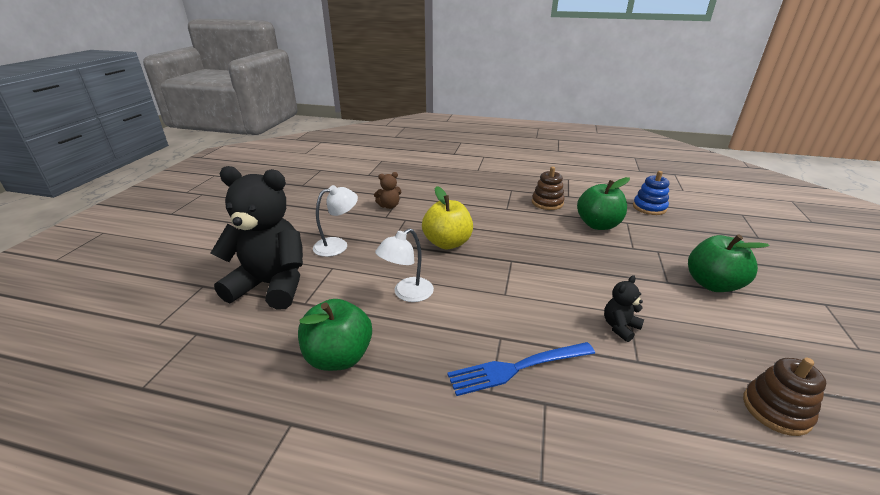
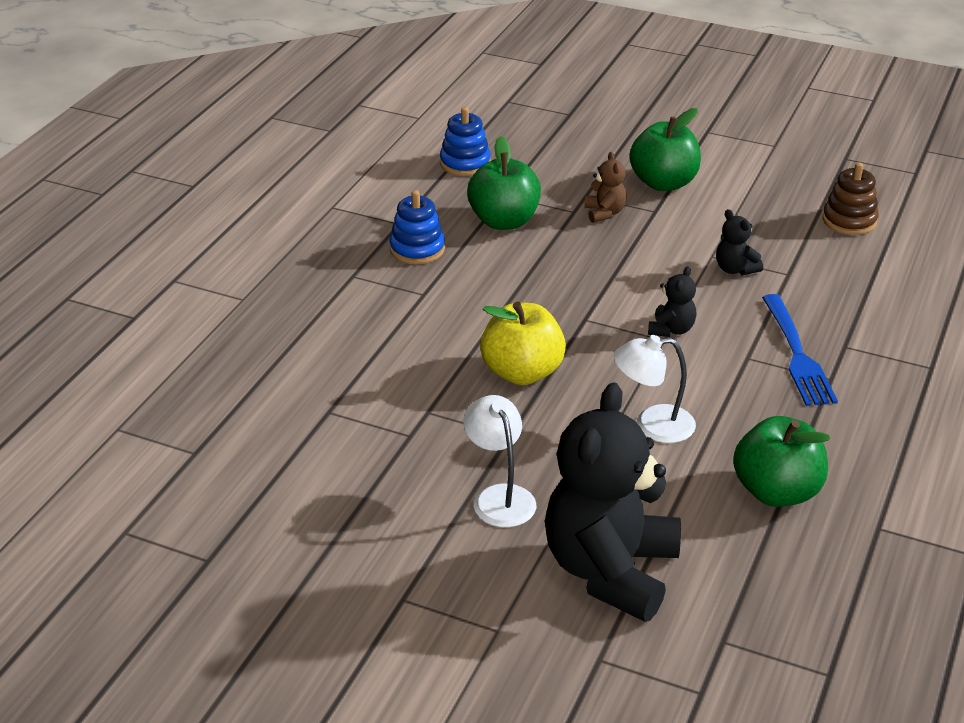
camera: 80 degrees left, 5 degrees up
(389, 206) = (367, 428): brown teddy bear -> brown teddy bear (604, 213)
(407, 294) = (652, 425): white lamp -> white lamp turned 120 degrees clockwise
(518, 297) = (671, 329): none -> black teddy bear
(547, 203) = (417, 249): brown stacking toy -> blue stacking toy

